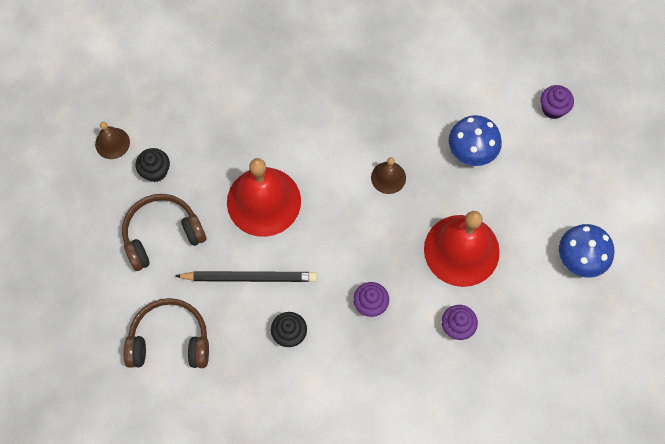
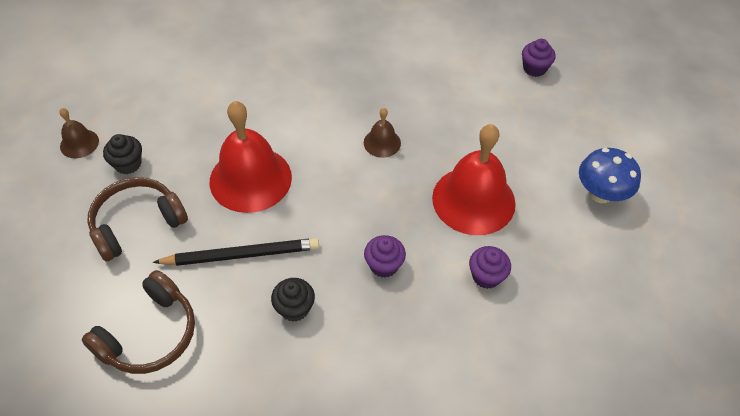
camera: 10 degrees left, 15 degrees down
(170, 340) = (150, 334): brown headphones -> brown headphones turned 135 degrees clockwise
(471, 152) = (463, 112): blue mushroom -> none

